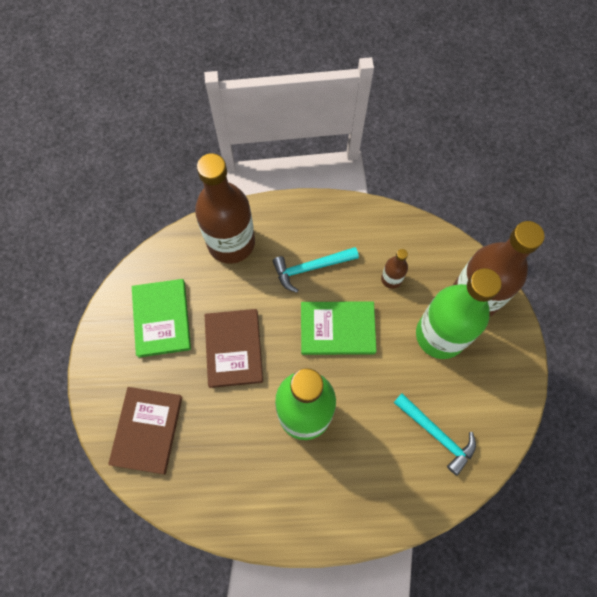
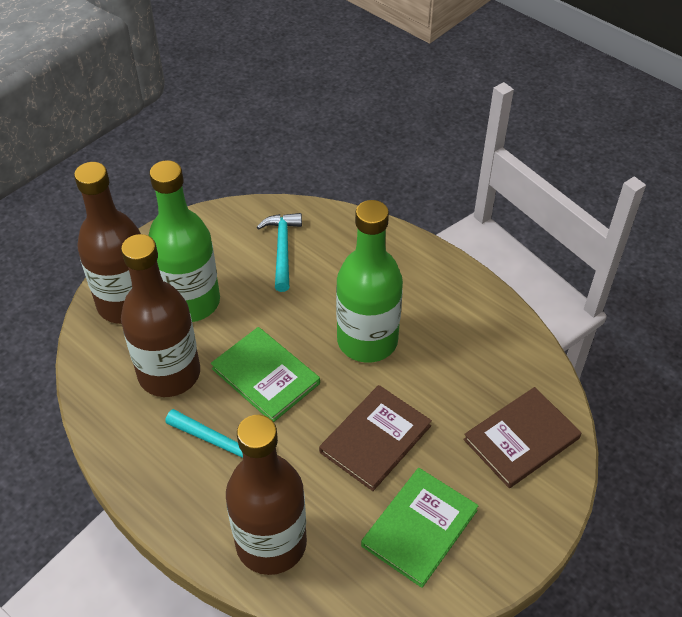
camera: 135 degrees left, 20 degrees down
(391, 279) = (169, 374): brown bottle -> brown bottle, size x2.29

